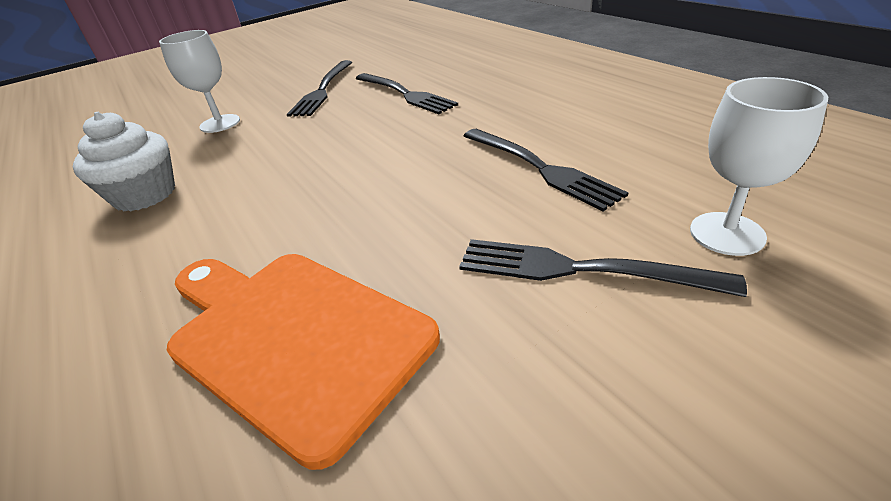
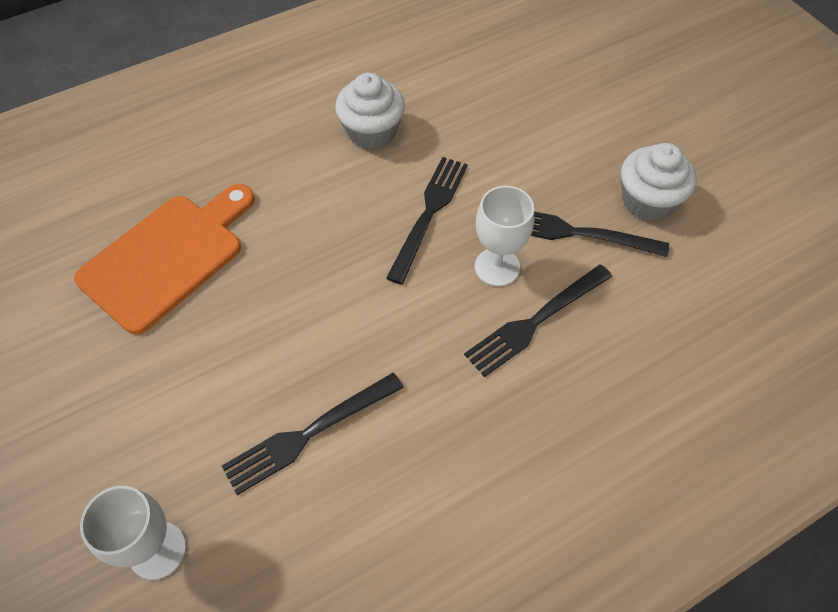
camera: 90 degrees right, 20 degrees up
(220, 123) = (504, 150): white goblet -> white goblet (497, 267)
(300, 73) = (647, 201): none -> white cupcake
(578, 269) = (161, 427): black fork -> black fork (429, 213)

